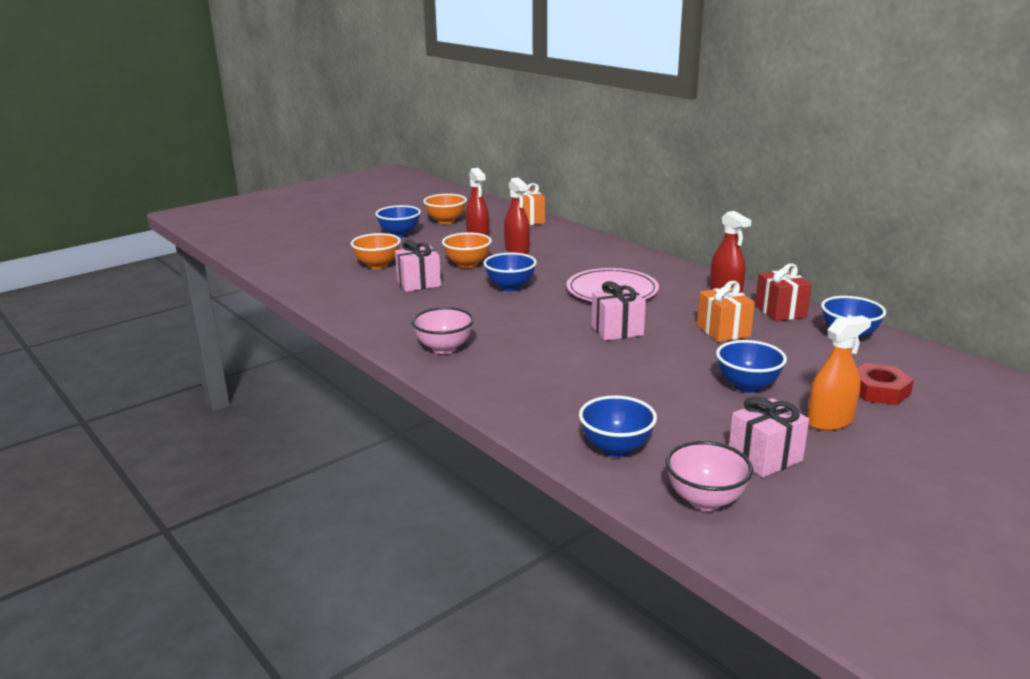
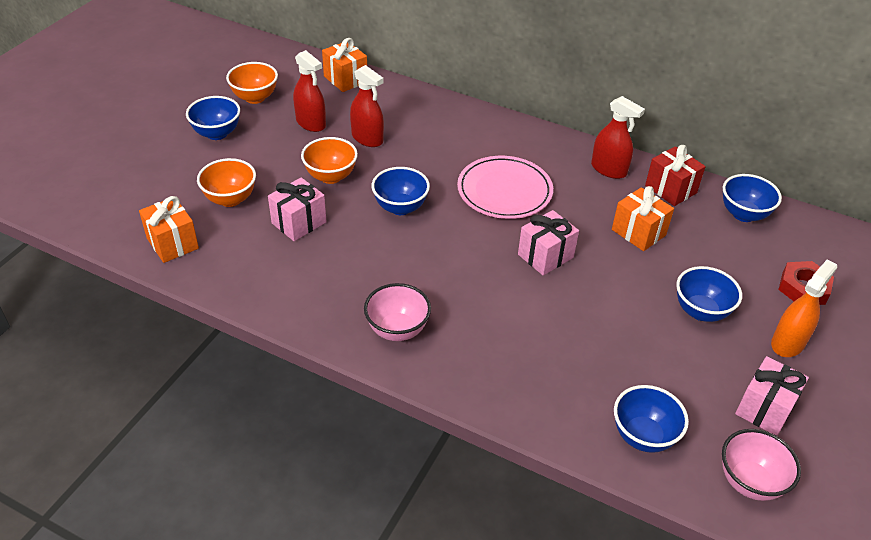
camera: 25 degrees left, 20 degrees up
(313, 280) = (172, 243): none -> orange gift

